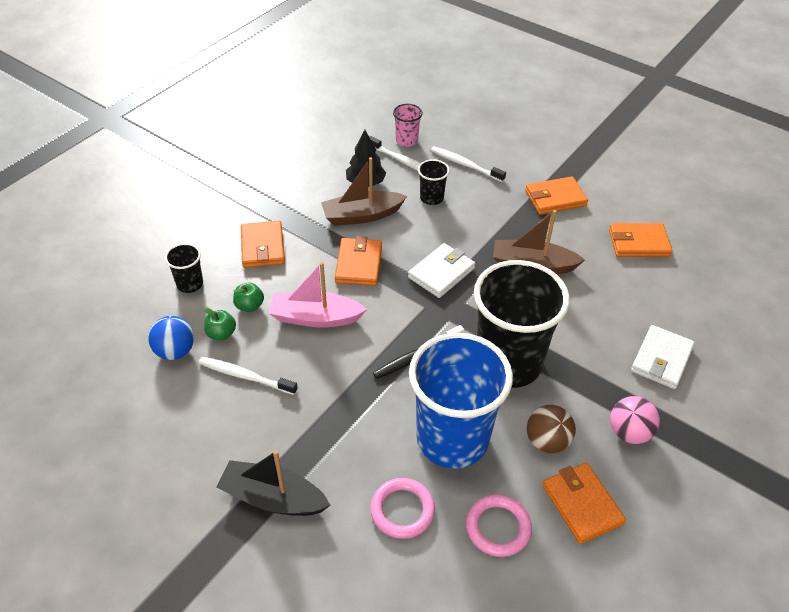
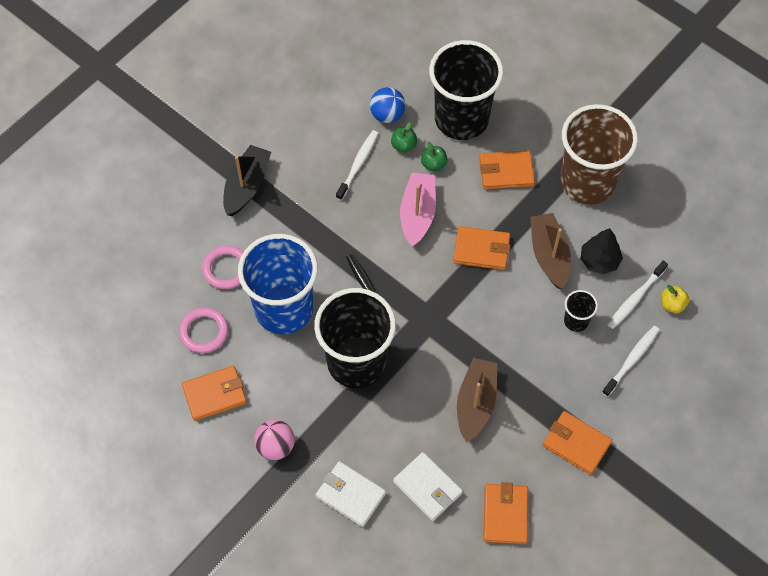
camera: 95 degrees right, 15 degrees up
(190, 284) = (461, 119): black cup -> black cup, size x2.35
(277, 190) = (587, 182): none -> brown cup
(406, 141) = (672, 304): pink cup -> yellow apple
(441, 273) = (468, 319): white wallet -> white wallet (427, 487)
(547, 441) = (274, 379): brown ball -> none
(555, 198) = (576, 444): orange wallet -> orange wallet turned 45 degrees counterclockwise

